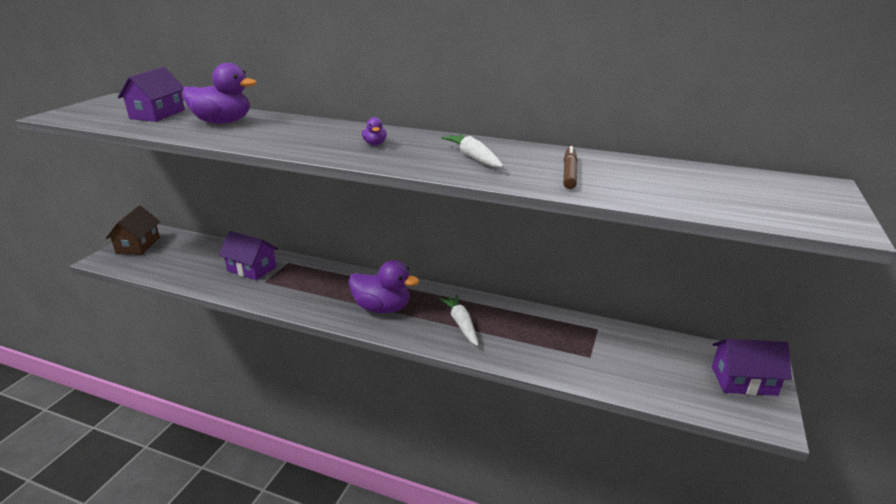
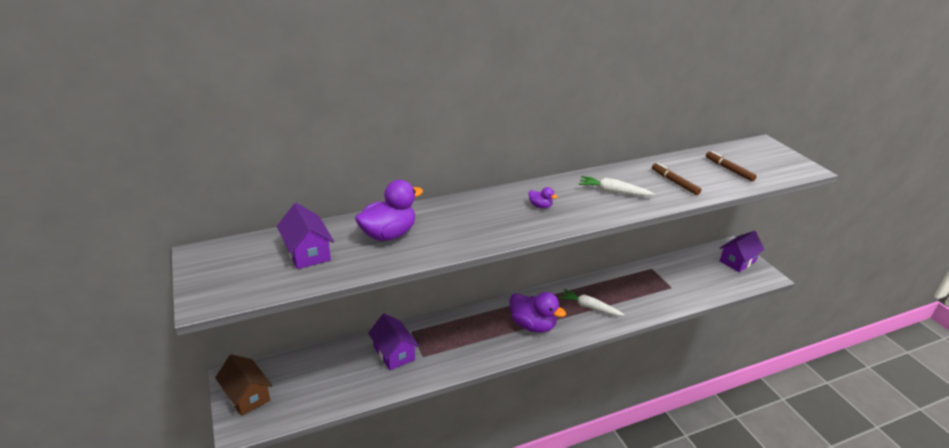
camera: 45 degrees left, 5 degrees up
(251, 269) = (394, 353): purple house -> purple house turned 75 degrees clockwise
(382, 308) = (532, 325): purple duck -> purple duck turned 60 degrees clockwise
(683, 187) = (729, 169): none -> brown marker

